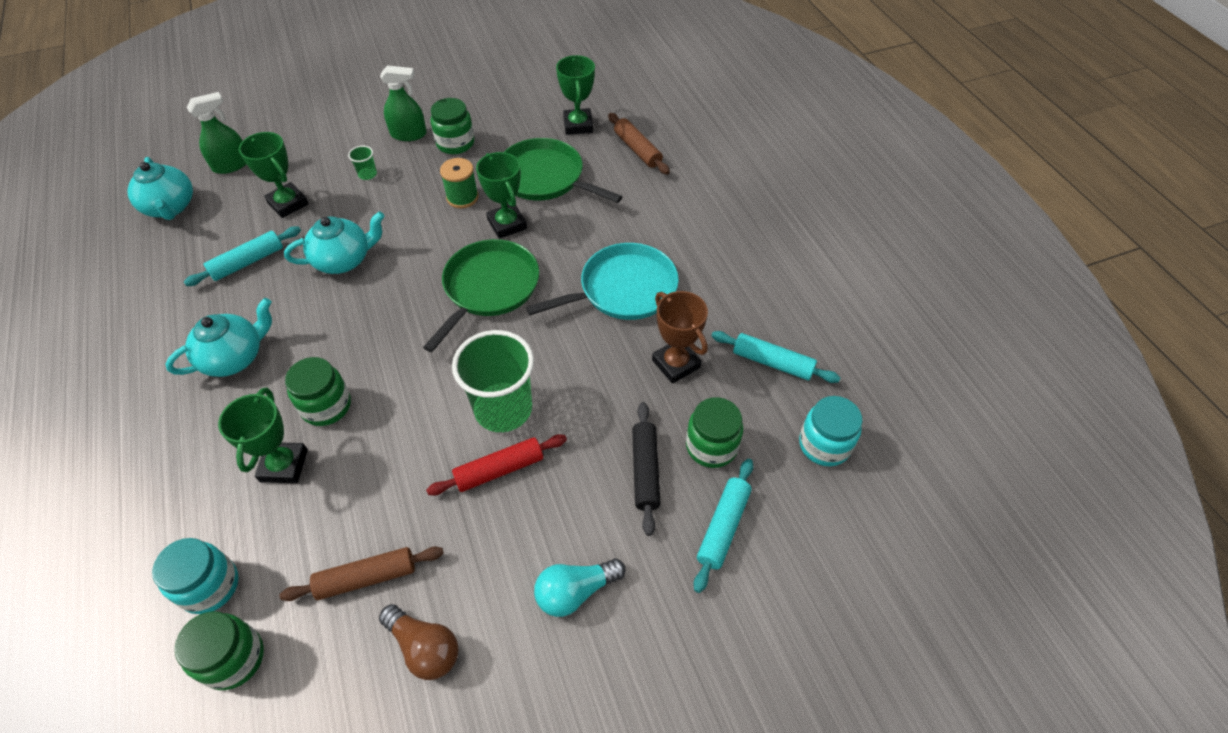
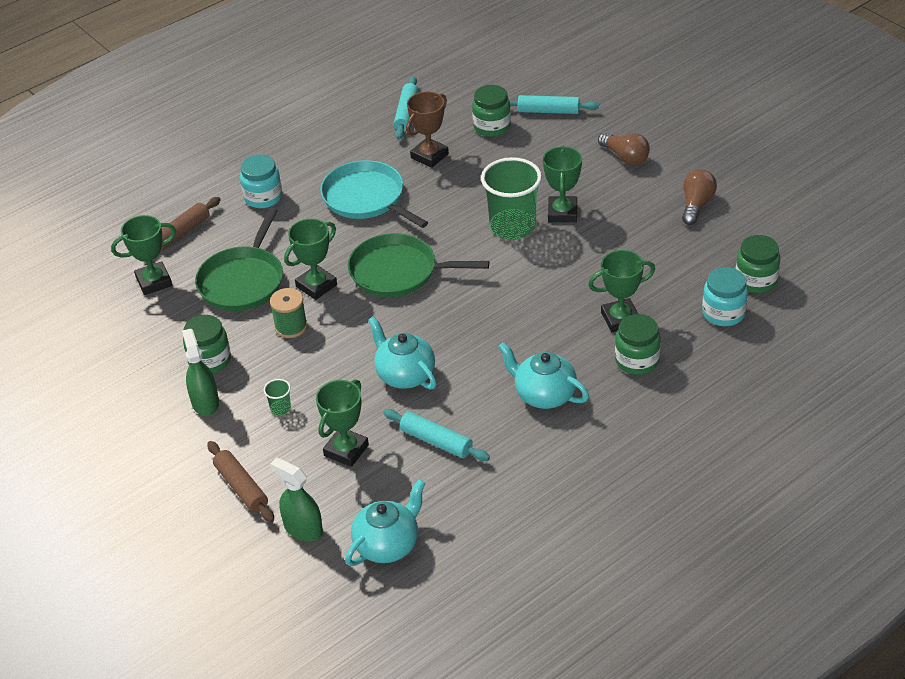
camera: 105 degrees left, 10 degrees down
(326, 406) = (559, 319): green jar -> green jar (637, 361)
(366, 578) = (672, 245): brown rolling pin -> brown rolling pin (241, 487)
(499, 470) = (562, 213): red rolling pin -> green trophy
(575, 591) = (625, 157): turquoise light bulb -> brown light bulb
(645, 471) = (526, 150): black rolling pin -> none
(824, 445) = (465, 83): turquoise jar -> turquoise jar (263, 197)

